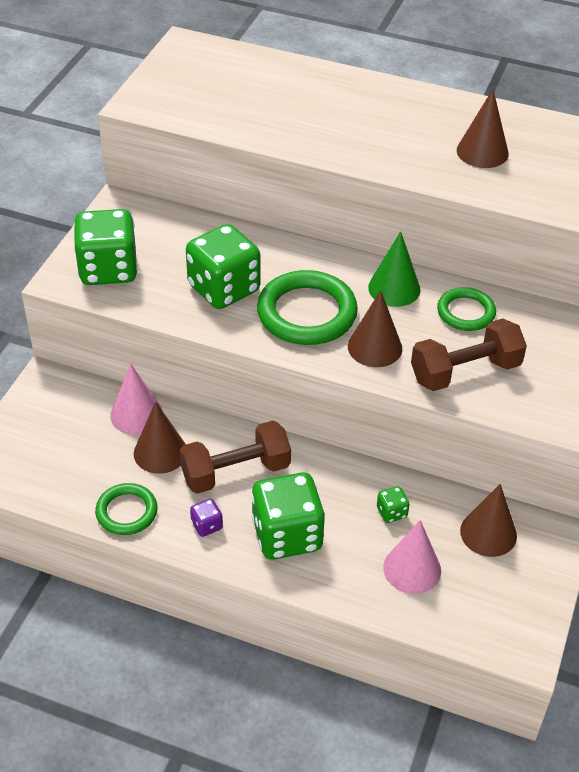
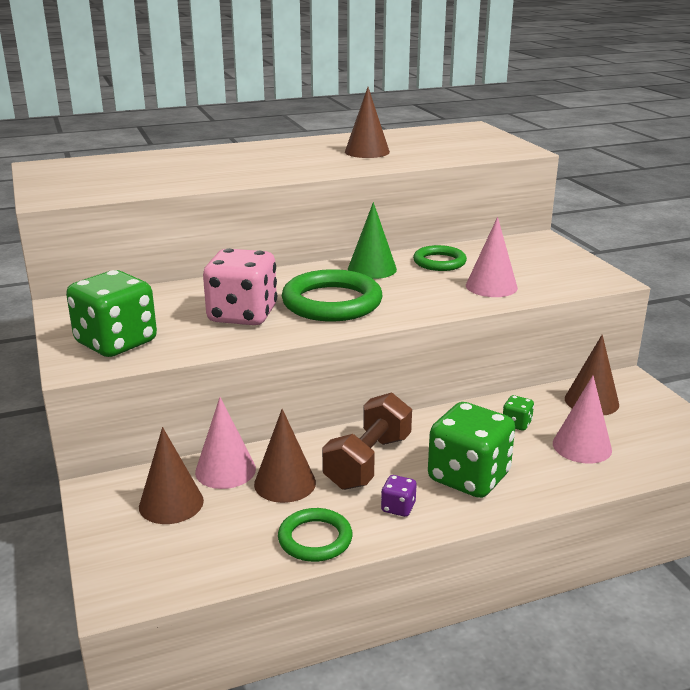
camera: 40 degrees left, 20 degrees down
(224, 289) = (242, 315): green dice -> pink dice
(375, 347) = (411, 299): brown cone -> brown cone (171, 503)
(465, 372) = (491, 286): brown dumbbell -> pink cone

